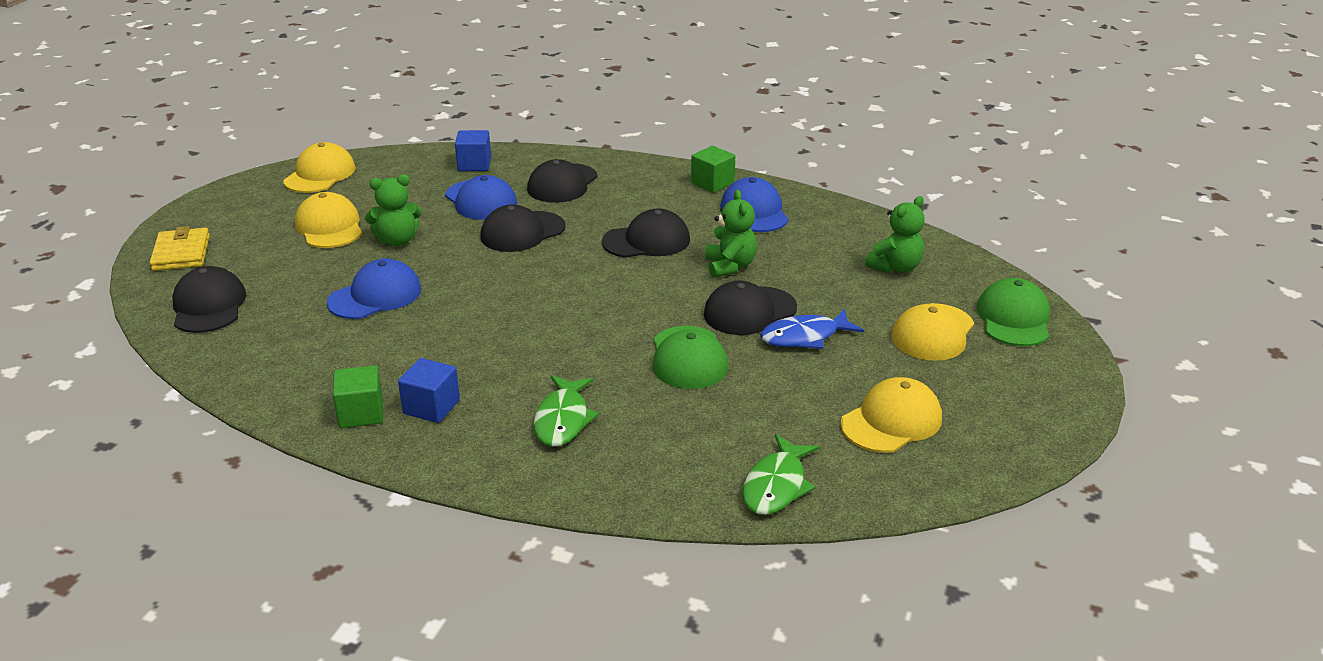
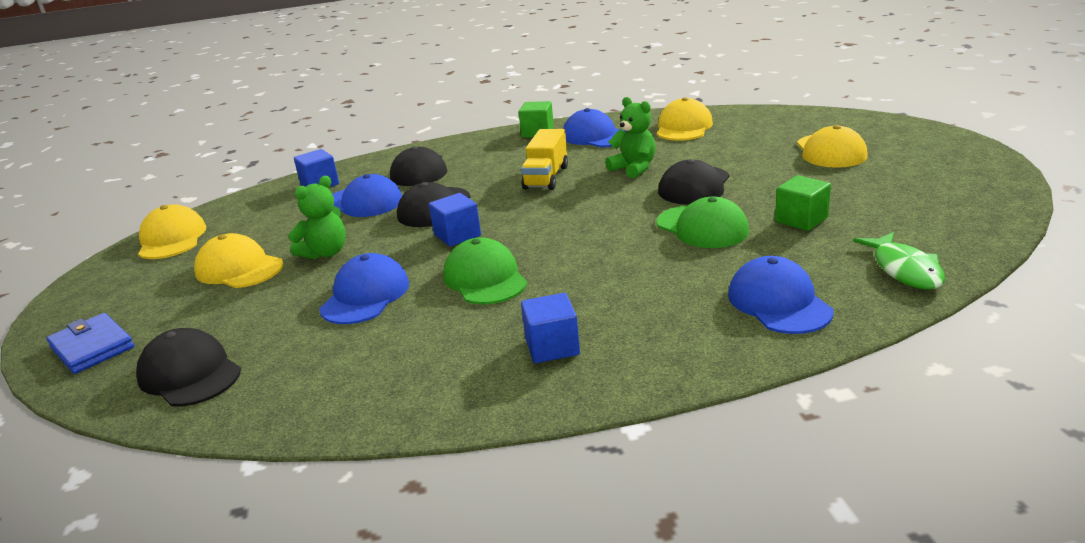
camera: 30 degrees left, 5 degrees down
(181, 253) = (92, 347): yellow wallet -> blue wallet
(361, 413) = (493, 382): green cube -> green cube (801, 220)
(502, 270) = (457, 235): none -> blue cube
(563, 420) = (679, 304): green fish -> none
(633, 459) = (779, 302): none -> blue cap
(646, 241) = (546, 177): black cap -> yellow truck
(805, 337) = (758, 184): blue fish -> none
(891, 421) = (899, 203): yellow cap -> yellow cap (683, 127)
(895, 267) = (743, 130): green teddy bear -> none
(1014, 318) = (861, 127): green cap -> green cap (485, 278)

